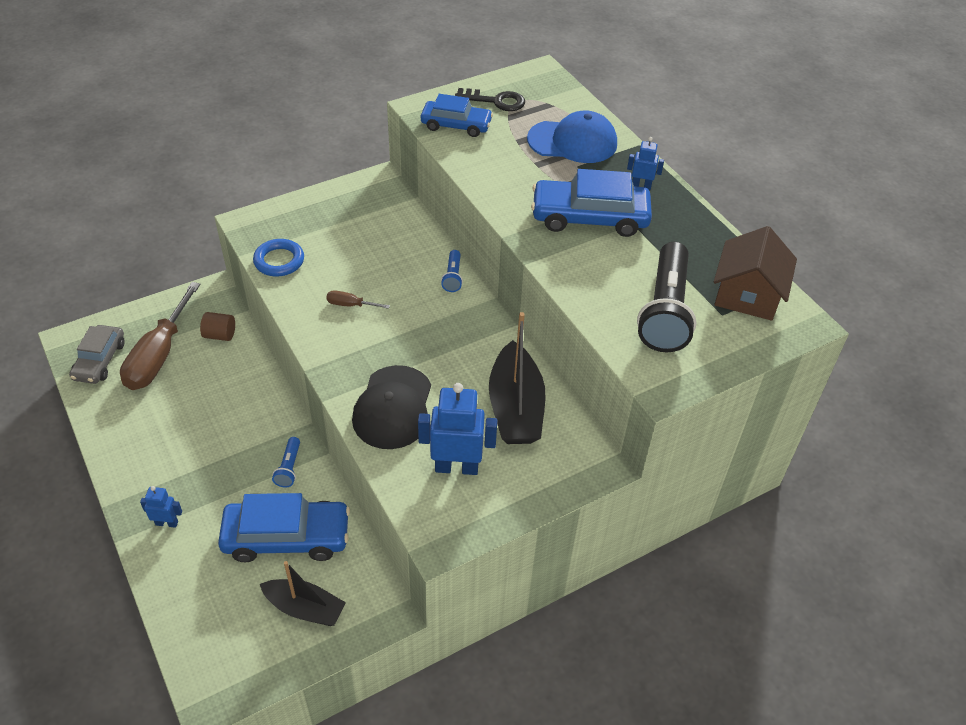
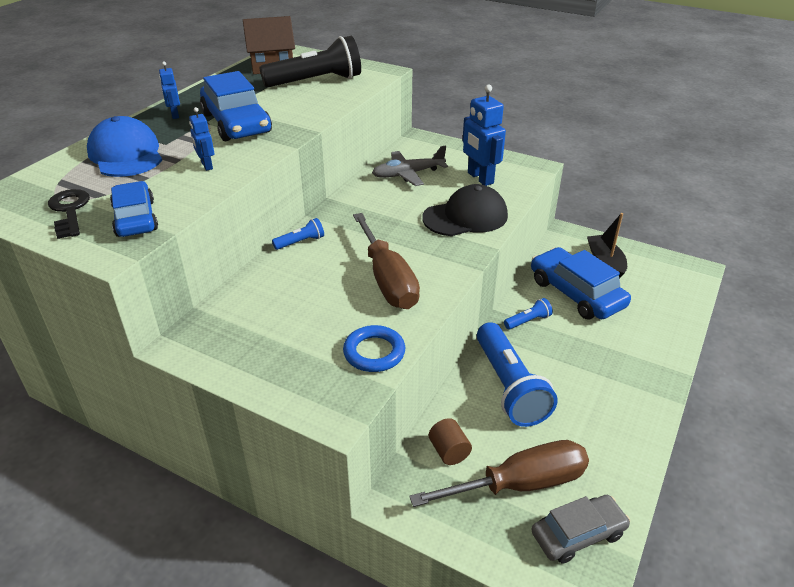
camera: 120 degrees left, 10 degrees down
(167, 523) = (644, 357): blue robot -> blue robot (206, 165)
(235, 404) = (509, 387): none -> blue flashlight
(350, 305) = (387, 280): brown screwdriver -> brown screwdriver, size x2.37
(515, 408) = (408, 174): black boat -> grey plane

